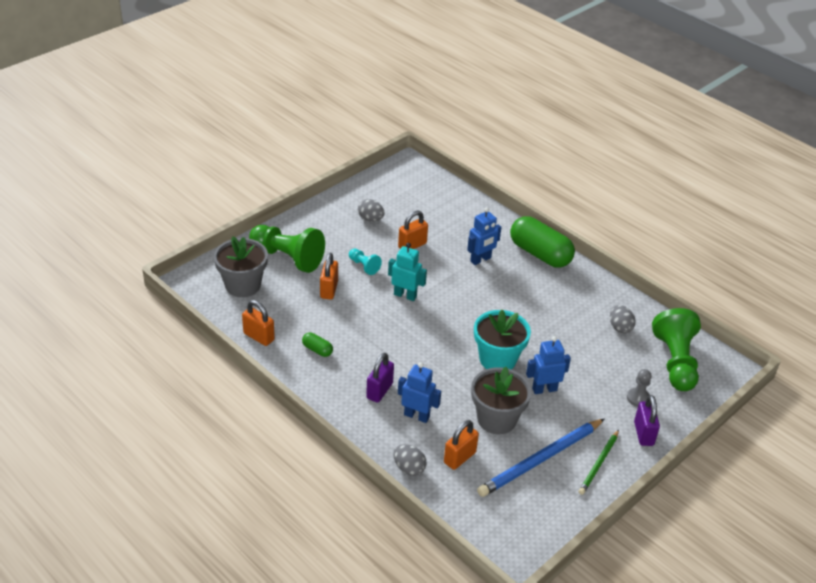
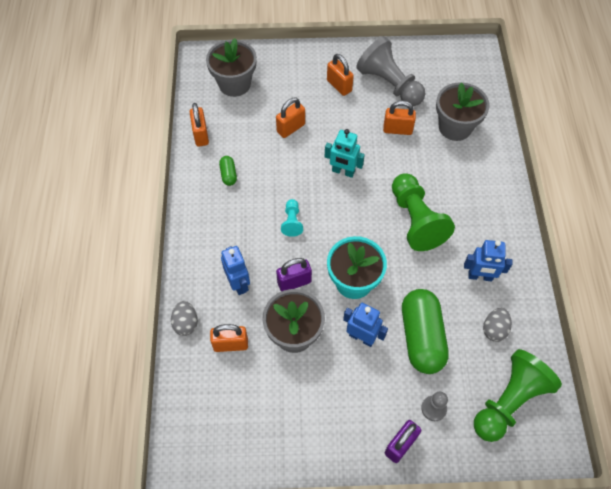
camera: 45 degrees right, 20 degrees up
(288, 257) = (290, 80): green pawn -> green pawn (415, 220)
(332, 240) = (339, 86): none -> orange padlock
(364, 266) = (339, 124): turquoise pawn -> turquoise pawn (292, 222)
(370, 219) = (389, 84): grey egg -> grey pawn
(379, 391) = (235, 242): purple padlock -> purple padlock (294, 282)
(405, 295) = (343, 172): turquoise robot -> turquoise robot turned 135 degrees clockwise
(451, 221) = (455, 127): none -> grey flower pot
(480, 260) = (441, 180): blue robot -> blue robot (480, 276)
(540, 254) = (500, 208): green capsule -> green capsule (421, 337)
(540, 460) = (288, 397): blue pencil -> none
(599, 464) = (331, 440): green pencil -> none

